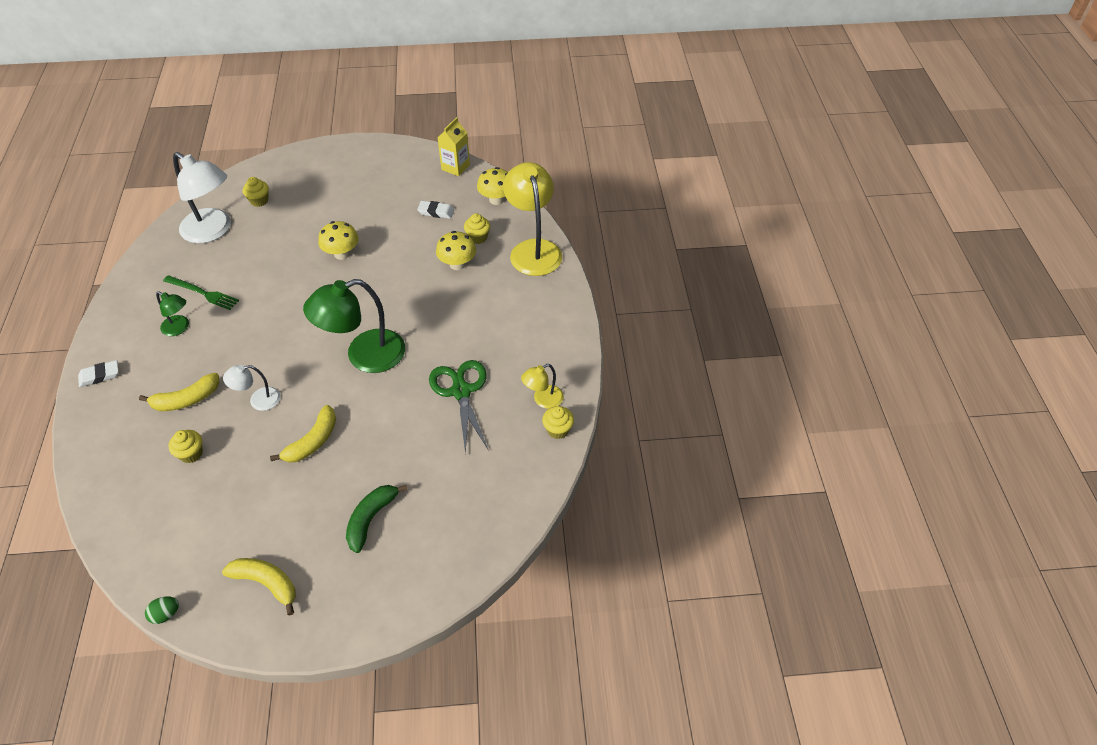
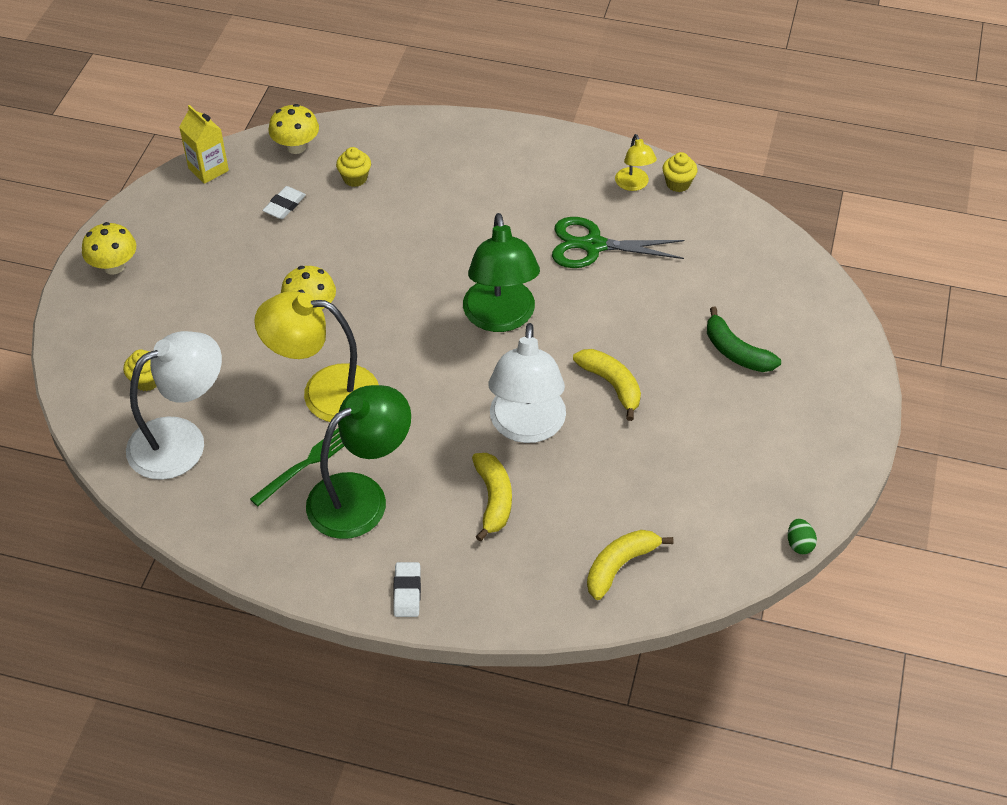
camera: 70 degrees left, 0 degrees up
(179, 328) = (361, 496): green lamp -> green lamp, size x2.00
(191, 454) = (583, 502): yellow cupcake -> none
(258, 400) = (526, 427): white lamp -> white lamp, size x2.00
(266, 583) = (787, 451): yellow banana -> yellow banana (619, 566)
(457, 264) = (391, 206): yellow mushroom -> yellow mushroom (114, 266)
(533, 249) = (403, 136): yellow lamp -> yellow lamp (324, 392)

